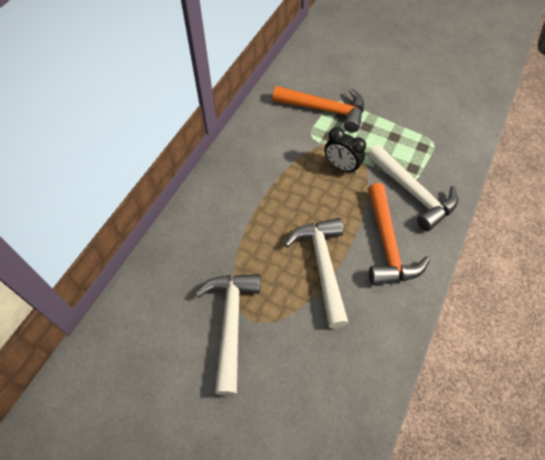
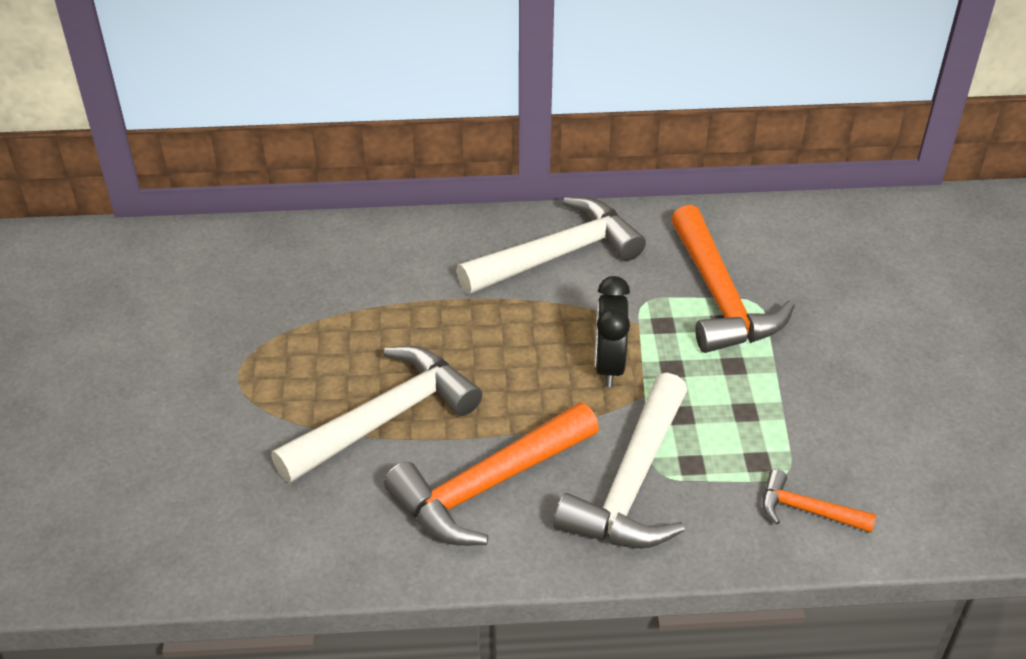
camera: 60 degrees right, 15 degrees down
(230, 323) = (220, 355): white hammer -> white hammer (558, 254)
(454, 146) = (806, 510): none -> orange hammer

